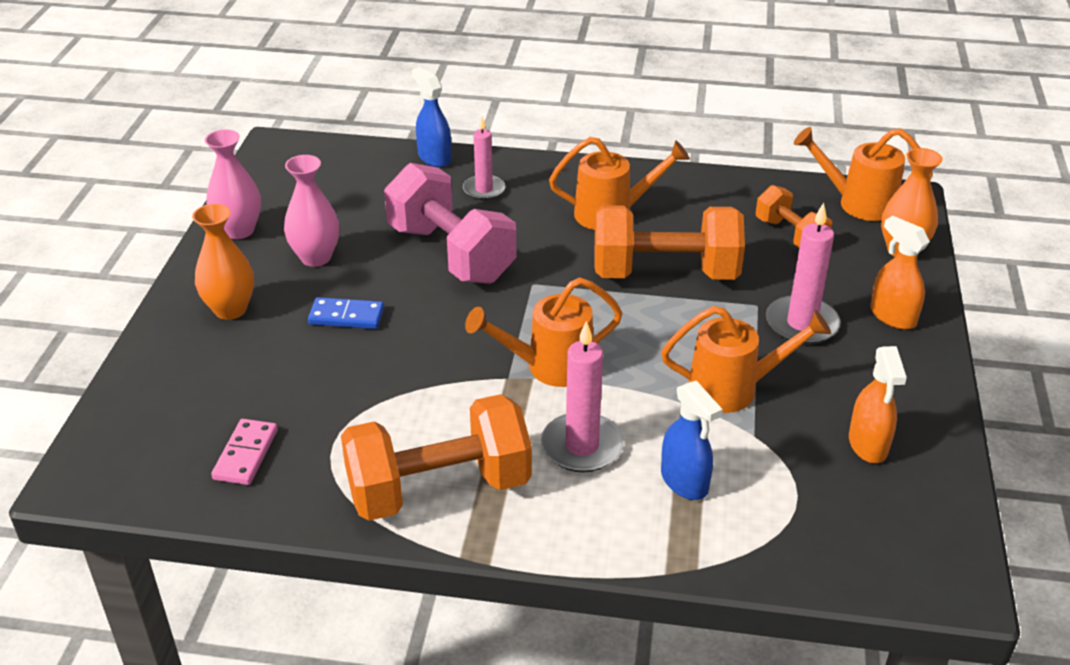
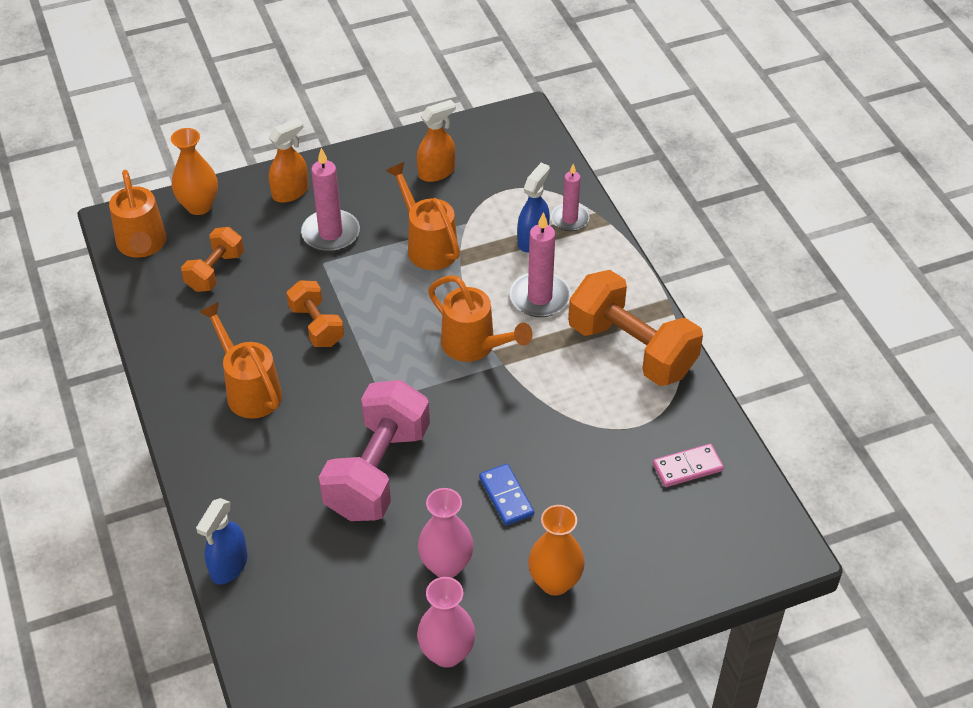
camera: 120 degrees left, 10 degrees up
(484, 190) = (264, 497): pink candle -> pink candle (569, 219)
(665, 273) = (316, 326): orange dumbbell -> orange dumbbell, size x0.55
(892, 316) = (290, 192): orange spray bottle -> orange spray bottle turned 150 degrees counterclockwise

